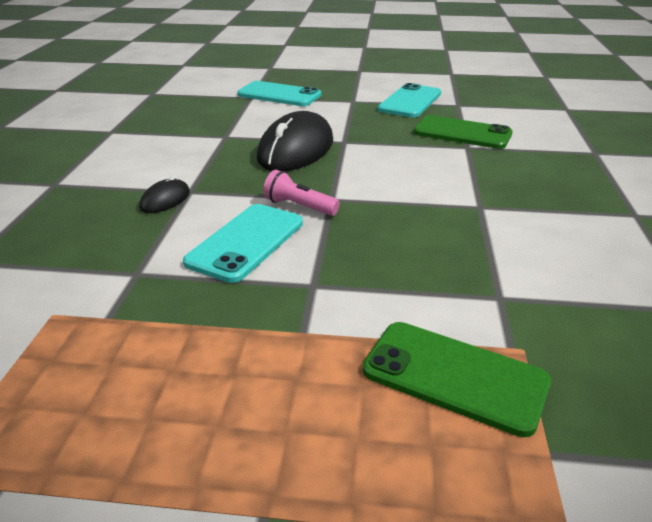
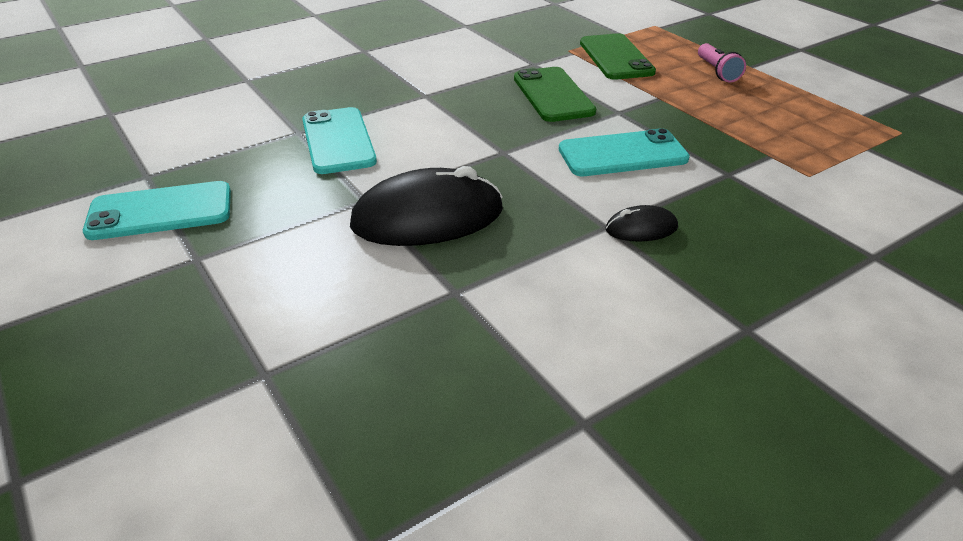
camera: 130 degrees left, 5 degrees up
(279, 95) = (224, 347): turquoise phone -> turquoise phone (338, 141)
(299, 206) = (539, 159): pink flashlight -> pink flashlight (717, 72)
(462, 133) = (258, 144): green phone -> green phone (553, 95)

